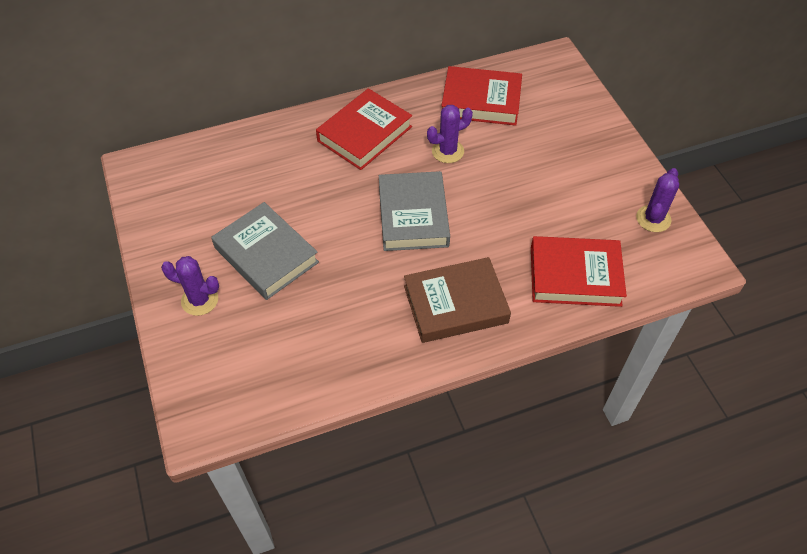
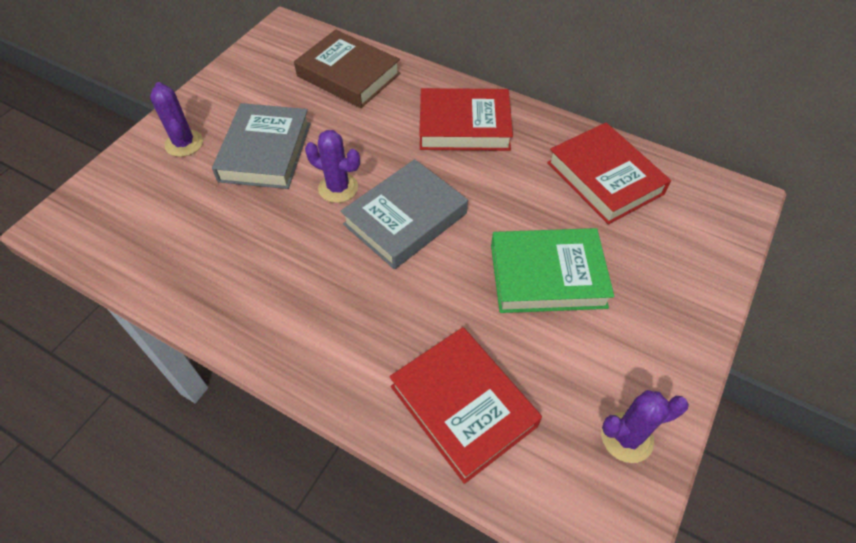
camera: 50 degrees right, 0 degrees up
(447, 151) = (511, 194): purple cactus -> purple cactus (338, 188)
(455, 304) = (329, 320): brown book -> brown book (348, 75)
(525, 178) = (547, 276): none -> green book

